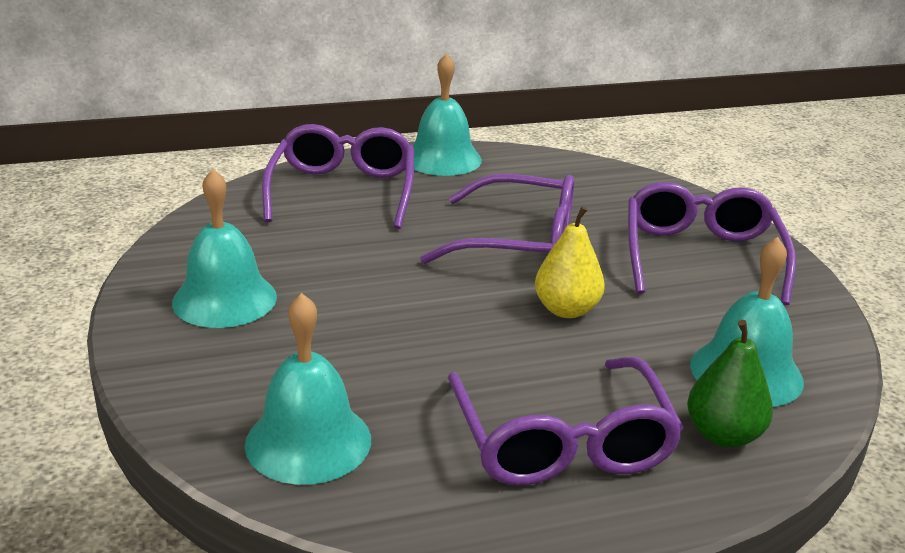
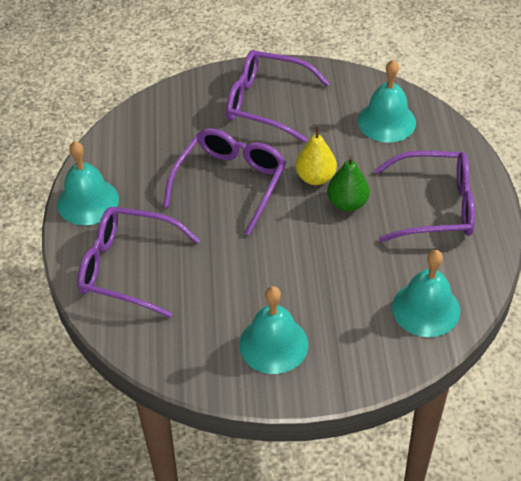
camera: 75 degrees left, 20 degrees up
(723, 435) = (436, 146): green pear -> green pear (347, 203)

